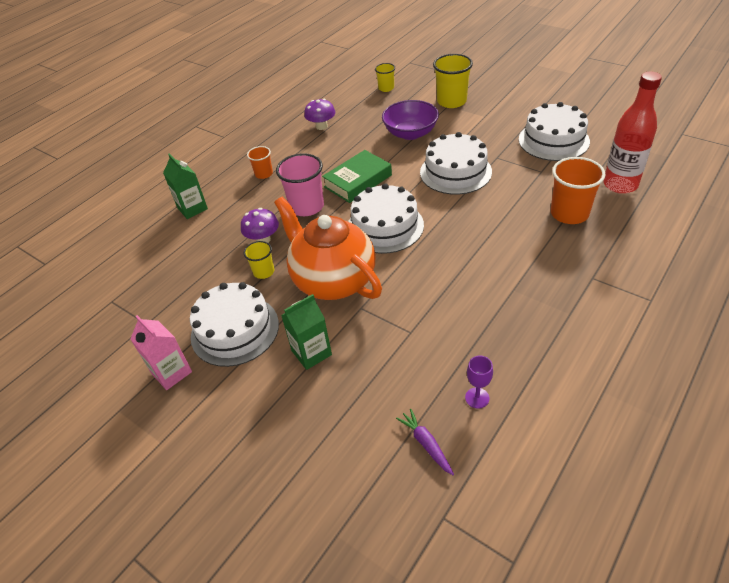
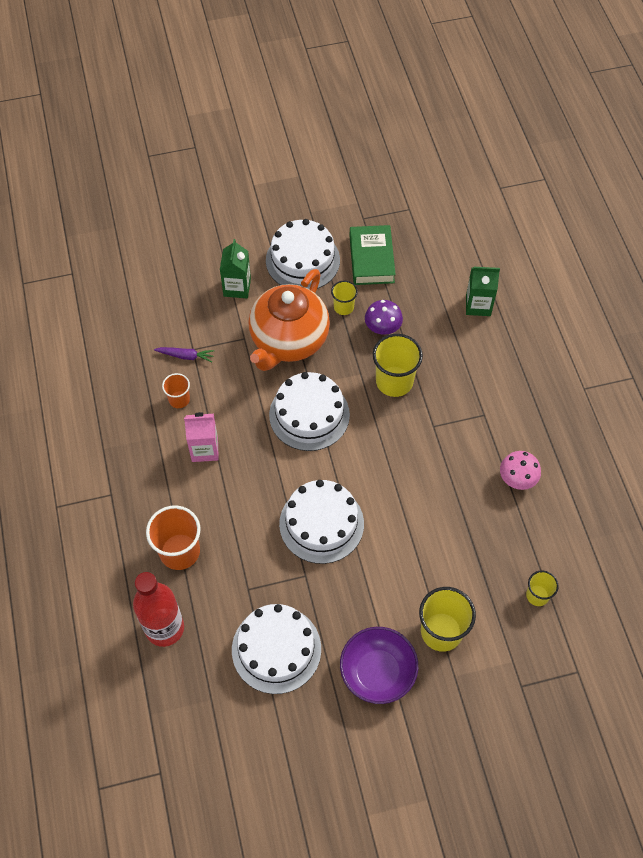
camera: 125 degrees right, 15 degrees up
(171, 372) = (301, 212): pink carton -> pink carton (205, 449)
(264, 174) = (479, 381): orange cup -> orange cup (179, 399)
(307, 206) = (394, 381): pink cup -> yellow cup
(321, 126) = (517, 479): purple mushroom -> pink mushroom
(332, 280) = (288, 341): orange teapot -> orange teapot turned 120 degrees clockwise
(358, 181) = (390, 441): green book -> green book (371, 259)
(410, 133) = (421, 542): purple bowl -> purple bowl (377, 672)
(426, 444) = (114, 297): purple carrot -> purple carrot (186, 356)
(477, 398) = (111, 343): purple goblet -> none

